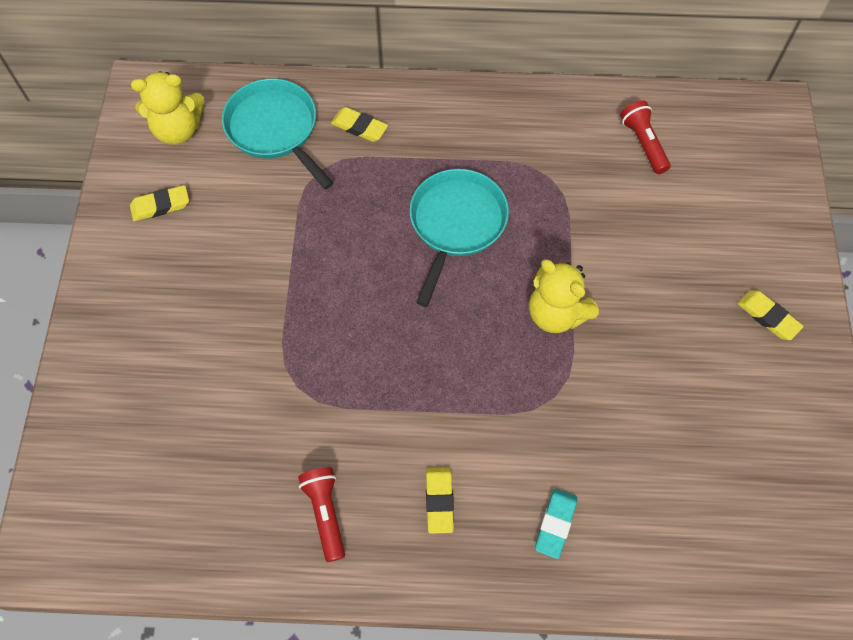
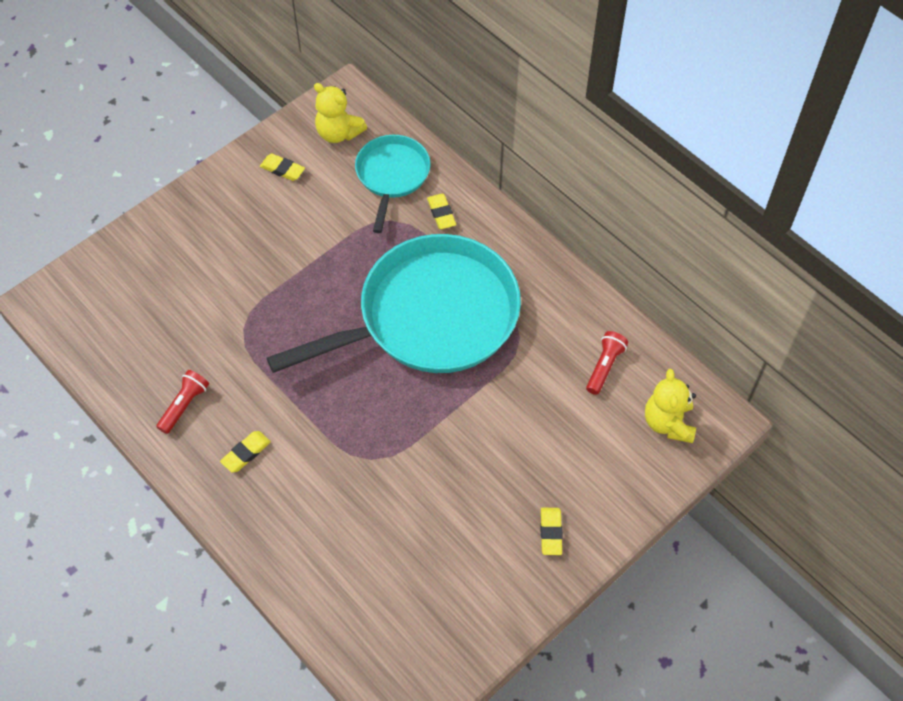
camera: 45 degrees right, 5 degrees down
(456, 223) = (430, 316): turquoise pan -> turquoise pan, size x1.96
(555, 524) = (290, 522): turquoise eraser -> none
(556, 314) = (426, 416): yellow teddy bear -> yellow teddy bear (668, 423)

